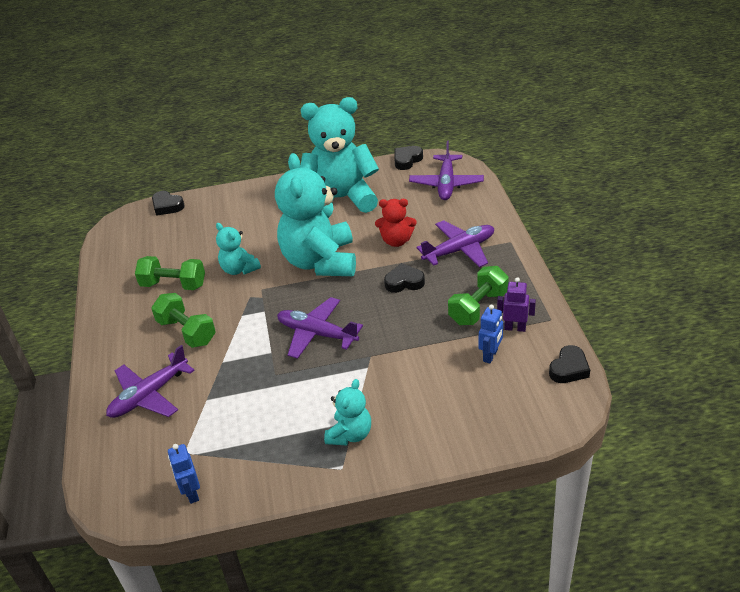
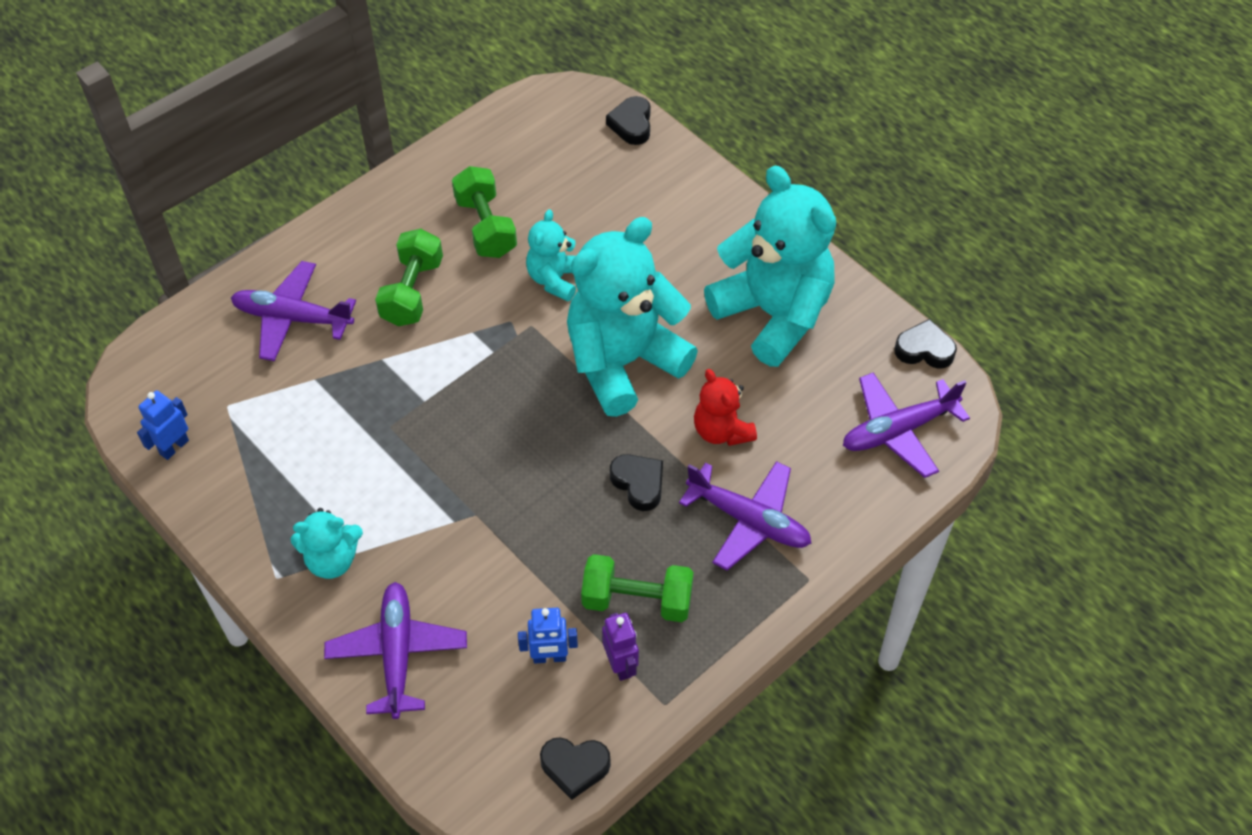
camera: 55 degrees right, 15 degrees up
(317, 334) = (483, 433): purple plane -> purple plane (397, 653)

